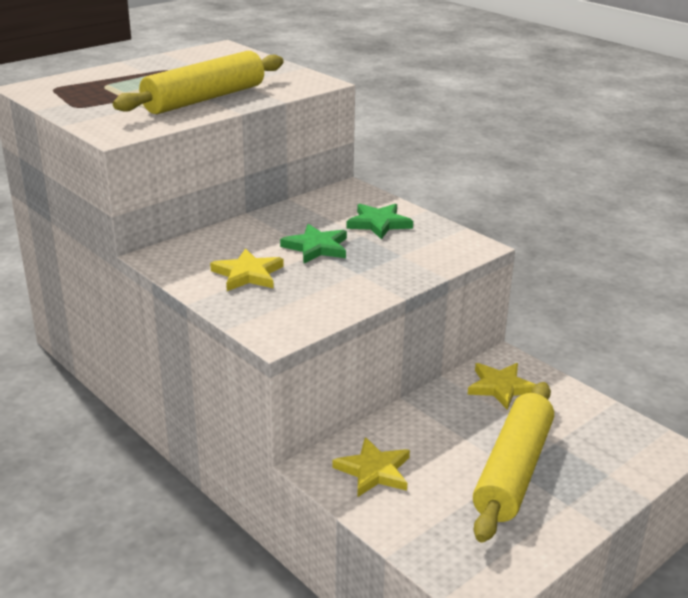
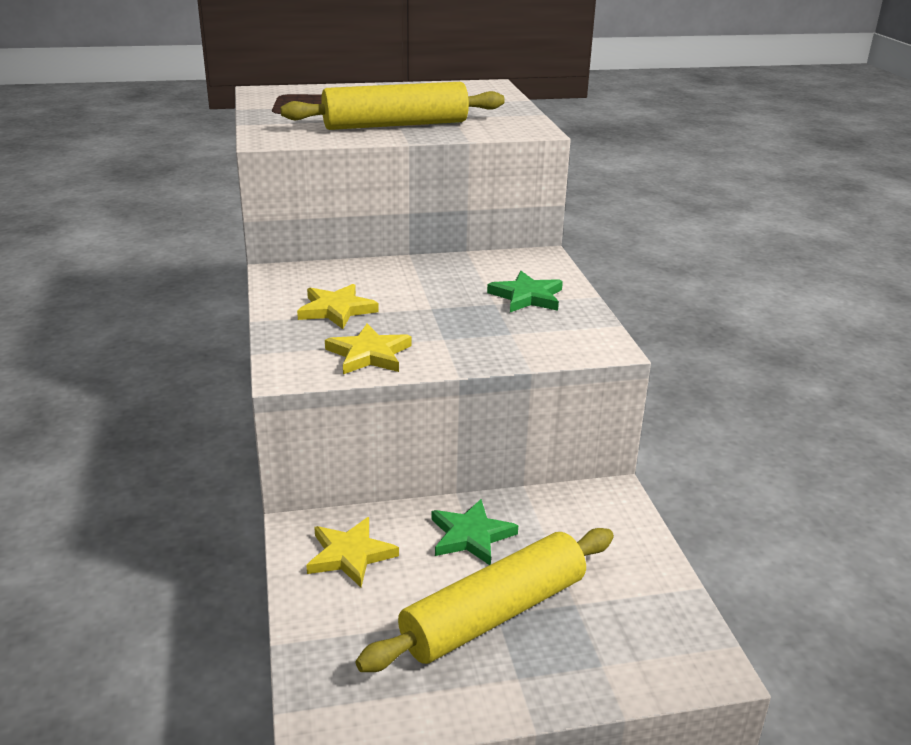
camera: 30 degrees right, 0 degrees up
(316, 247) = (433, 303): green star -> green star (471, 536)
(501, 387) = (575, 521): yellow star -> yellow star (369, 354)

